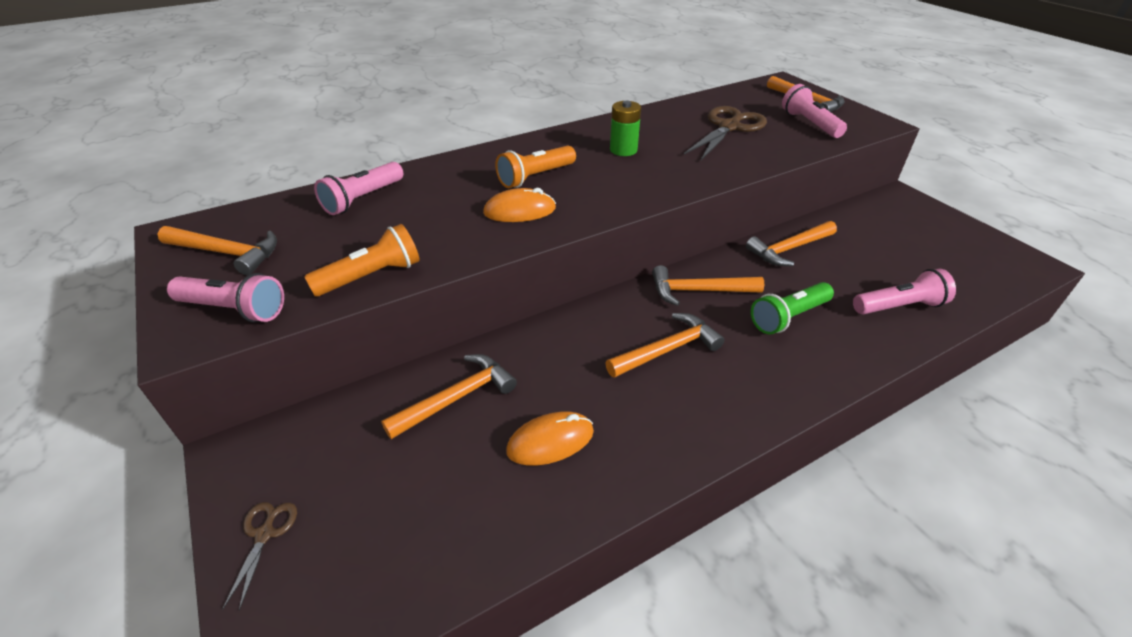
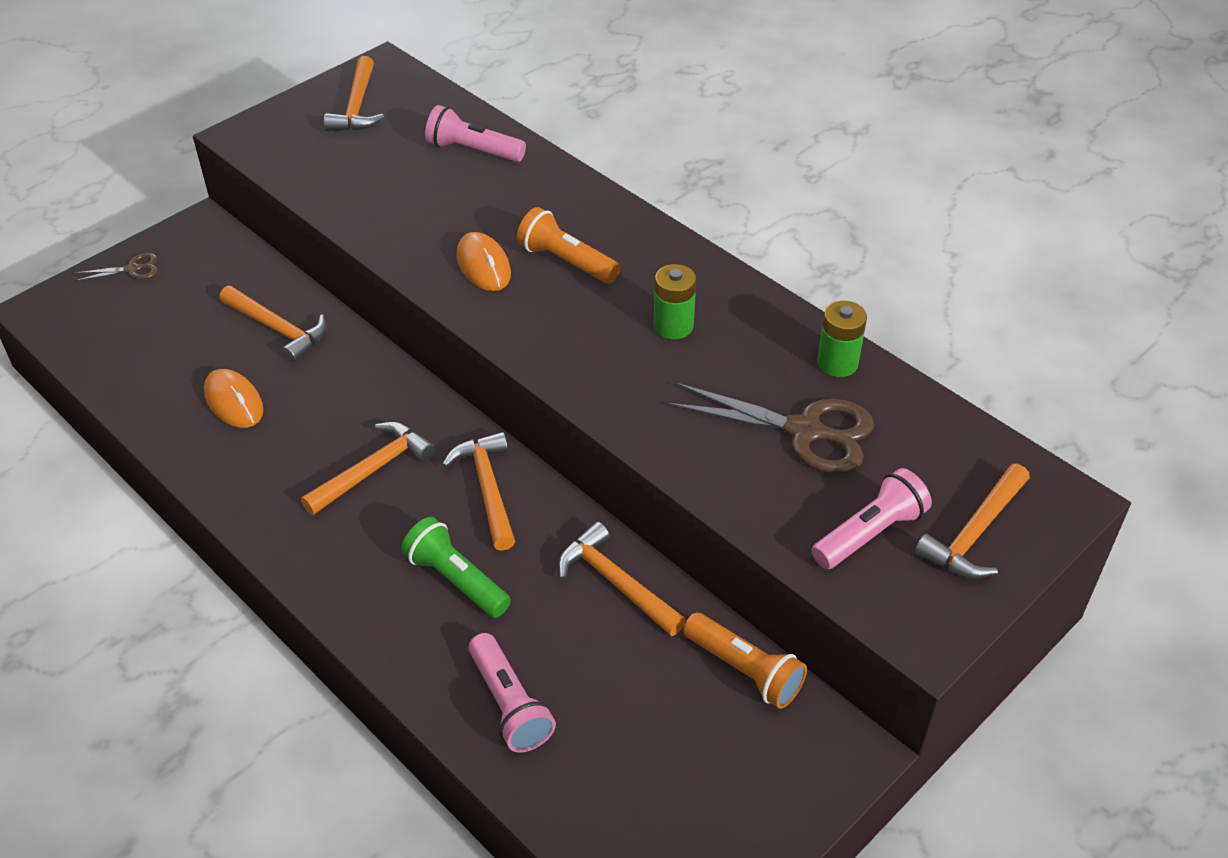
camera: 75 degrees right, 5 degrees up
(235, 309) = (280, 143): pink flashlight -> none
(371, 276) = (340, 199): orange flashlight -> orange flashlight (745, 670)
(667, 350) = (373, 470): orange hammer -> orange hammer turned 90 degrees counterclockwise
(673, 111) = (837, 363): none -> green battery

